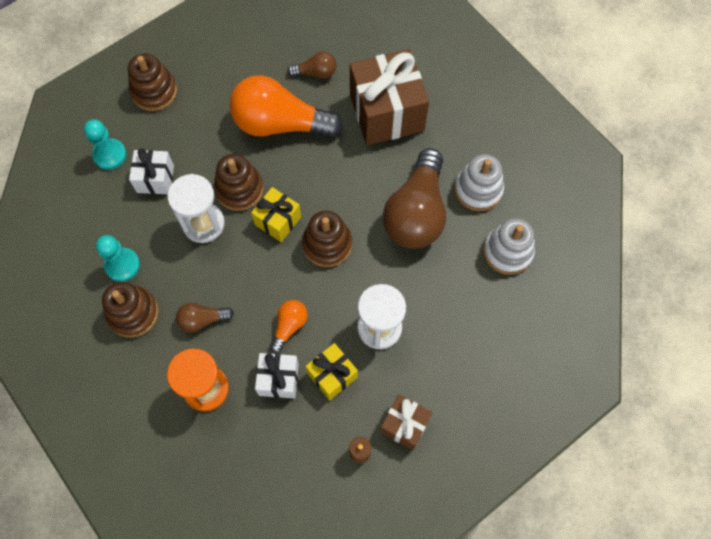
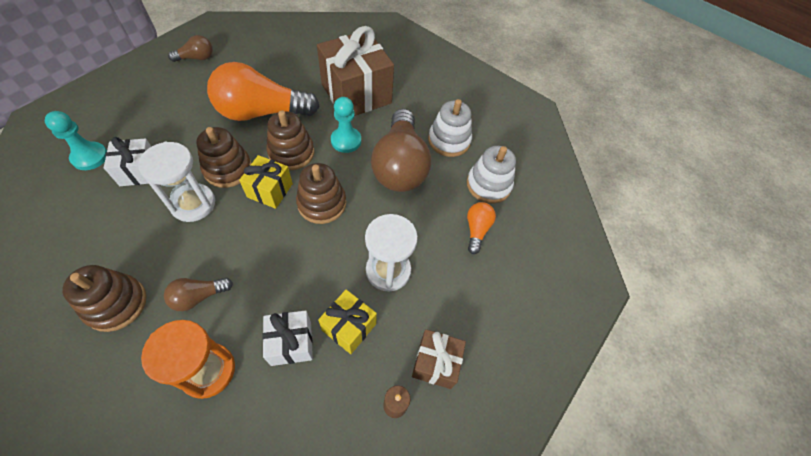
camera: 20 degrees left, 10 degrees down
(122, 265) = (103, 257): turquoise pawn -> turquoise pawn (346, 141)
(154, 91) = (136, 101): brown stacking toy -> brown stacking toy (291, 153)
(289, 326) = (295, 286): orange light bulb -> orange light bulb (476, 230)
(315, 73) = (288, 72): brown light bulb -> brown light bulb (196, 58)

